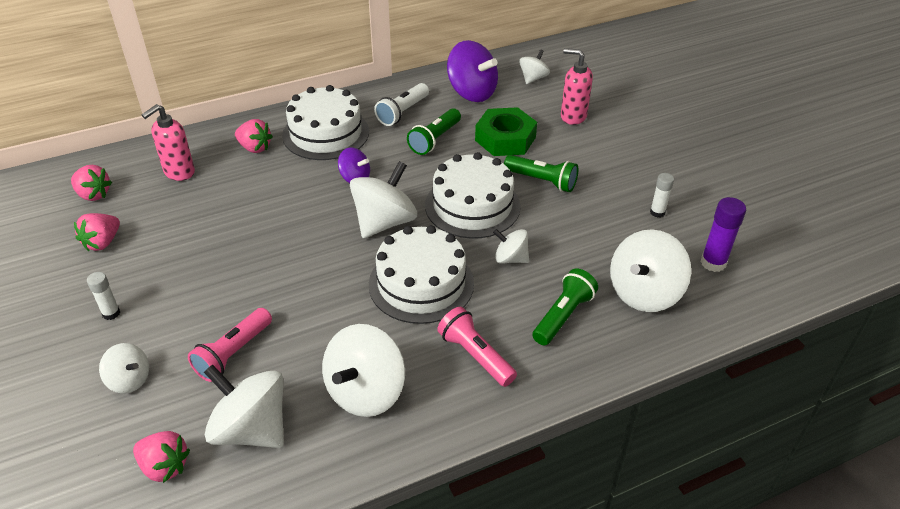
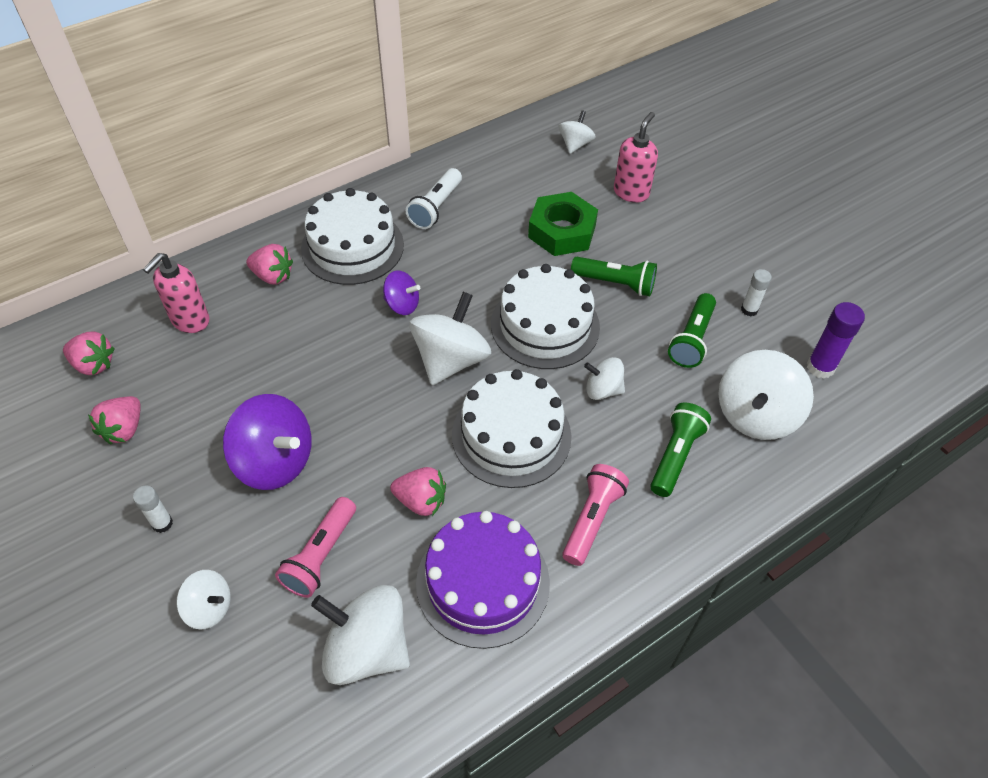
camera: 10 degrees left, 10 degrees up
(164, 466) = (281, 711): pink strawberry -> pink strawberry (421, 501)
(365, 392) = (483, 582): white spinning top -> purple cake
(435, 140) = (482, 241): green flashlight -> green flashlight (692, 339)
(471, 92) = (509, 171): purple spinning top -> purple spinning top (275, 461)
(475, 355) = (592, 519): pink flashlight -> pink flashlight turned 75 degrees clockwise
(573, 116) = (631, 192): pink soap dispenser -> pink soap dispenser turned 105 degrees clockwise

